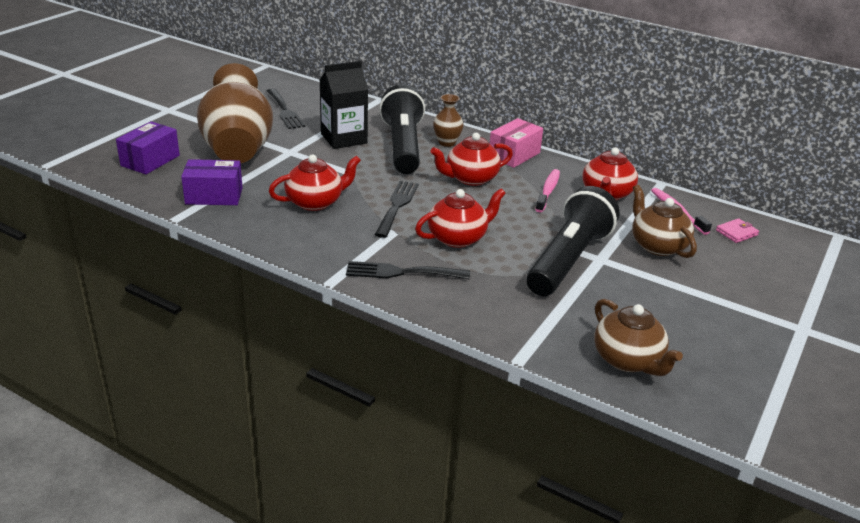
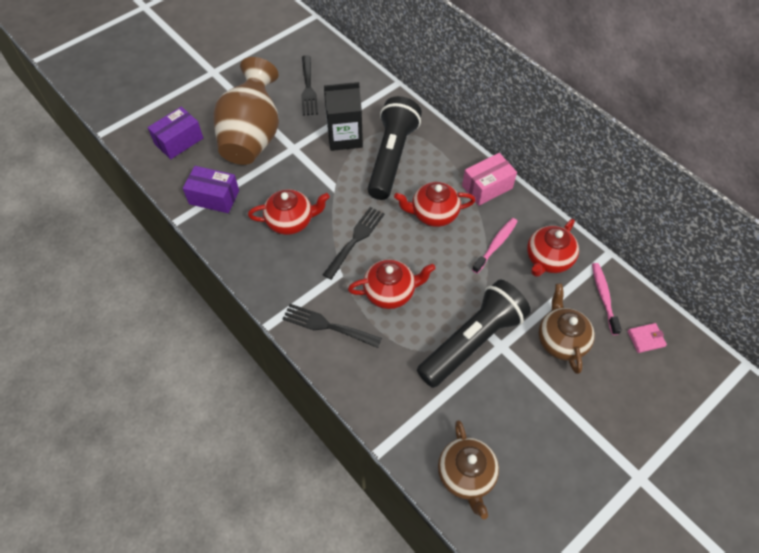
camera: 20 degrees right, 25 degrees up
(447, 142) = (433, 158): brown vase -> none

